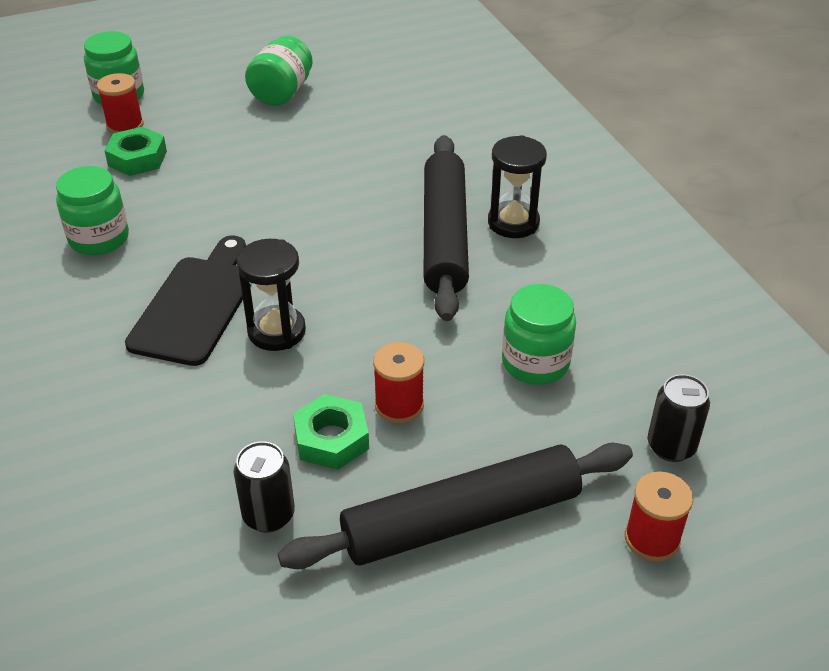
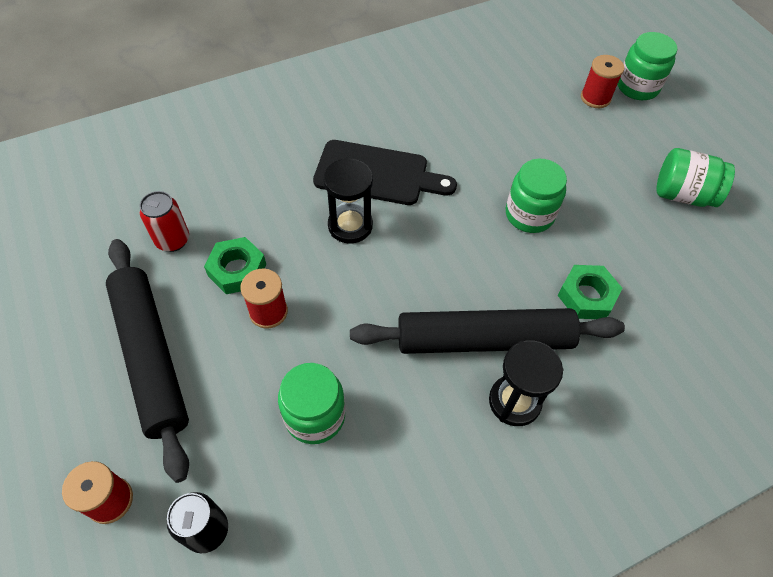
camera: 85 degrees right, 15 degrees up
(99, 238) = (447, 109): green jar -> green jar (529, 214)
(137, 158) = (551, 113): green nut -> green nut (586, 296)
(268, 515) = (172, 240): black can -> red can

